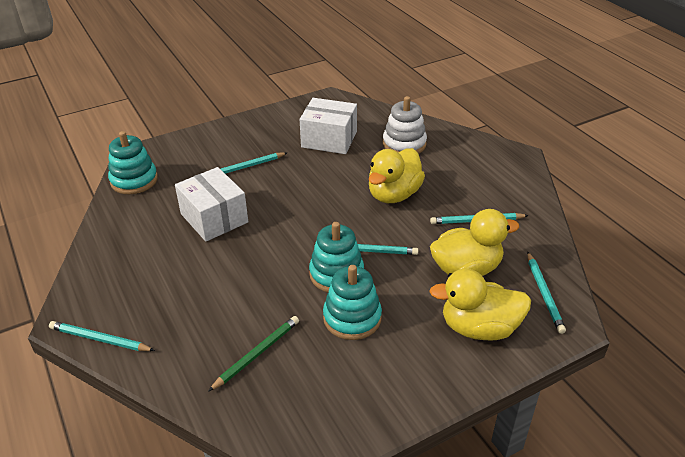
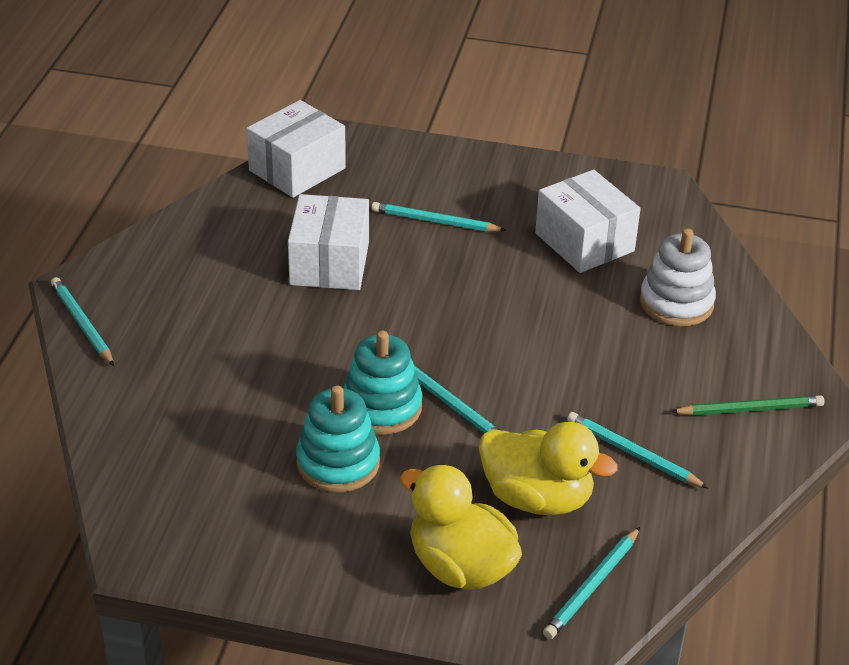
camera: 40 degrees right, 0 degrees up
(134, 180) = (297, 169): turquoise stacking toy -> white box
(257, 354) = (201, 434): green pencil -> green pencil (749, 410)
(394, 194) = (571, 359): yellow duck -> none

